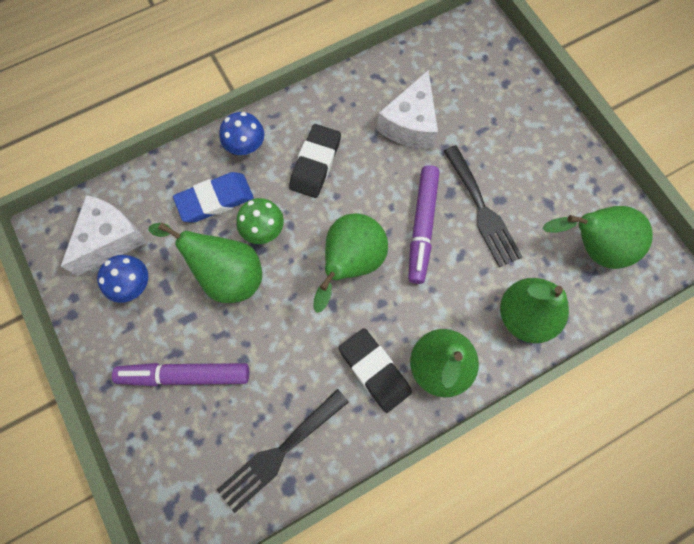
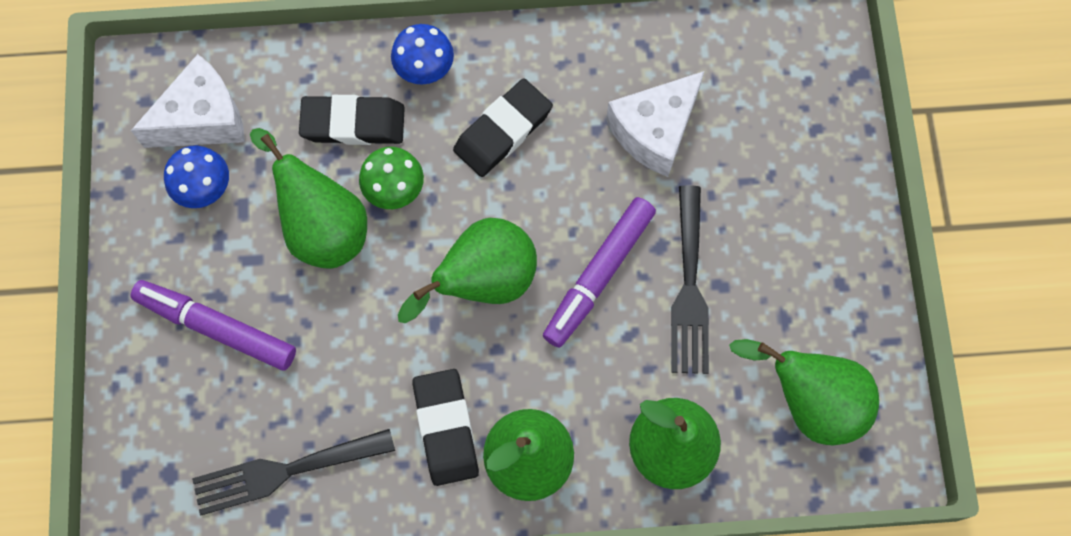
camera: 25 degrees right, 0 degrees up
(215, 200) = (353, 123): blue eraser -> black eraser

